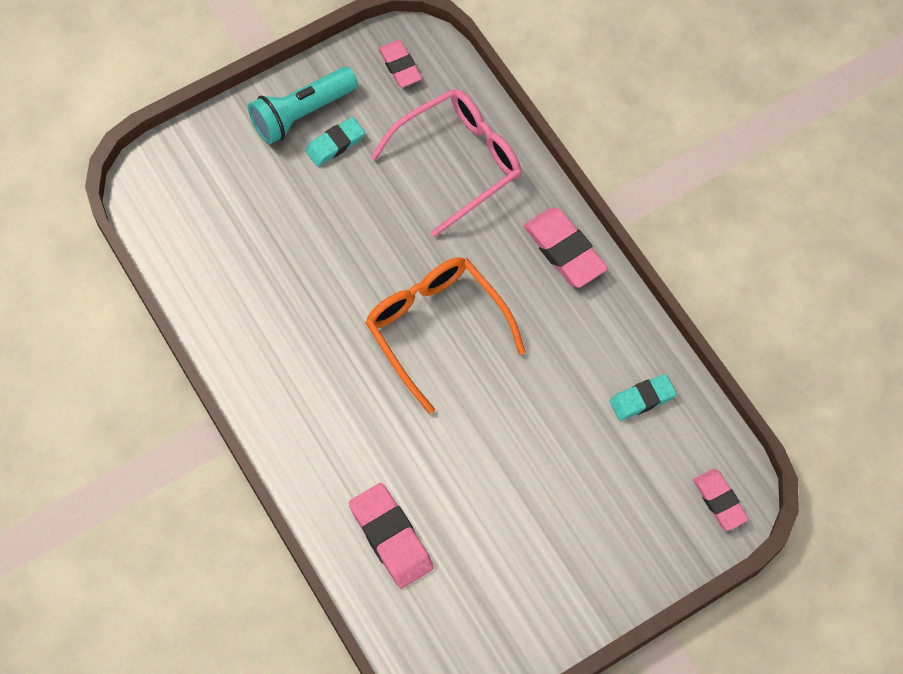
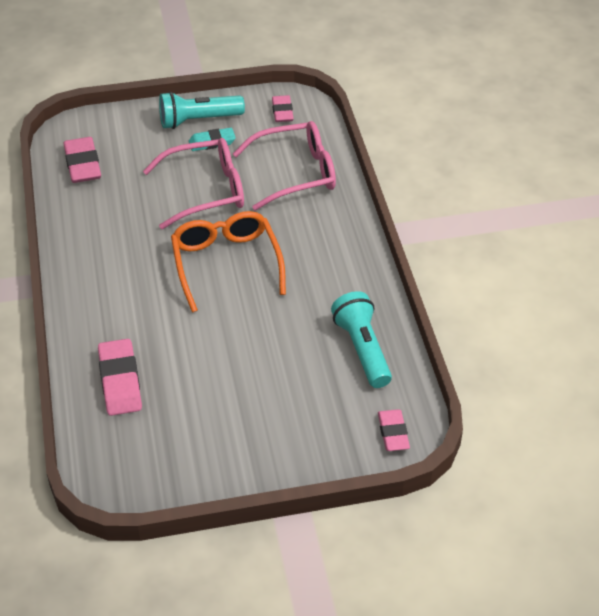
camera: 20 degrees right, 20 degrees down
(362, 225) = (206, 191): none -> pink glasses
(564, 250) = (348, 243): pink eraser -> pink eraser (82, 164)
(642, 399) = (362, 349): turquoise eraser -> turquoise flashlight

